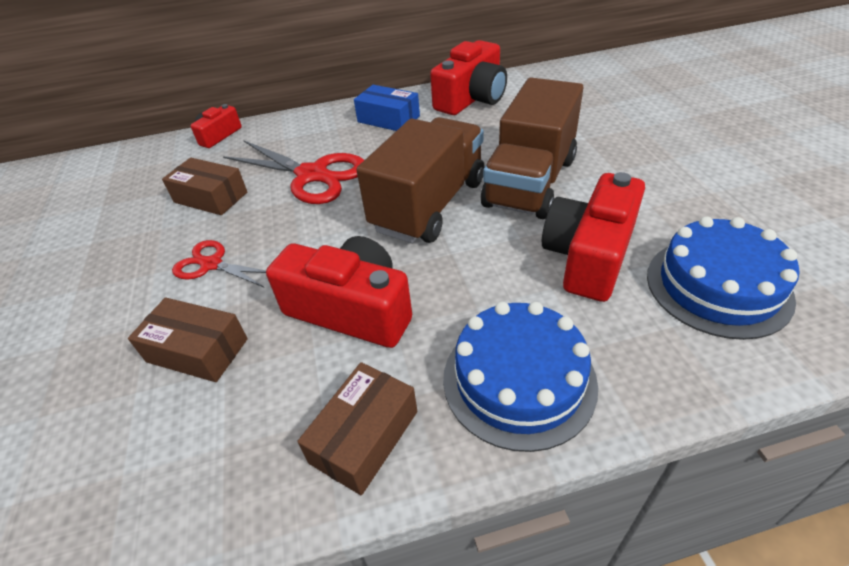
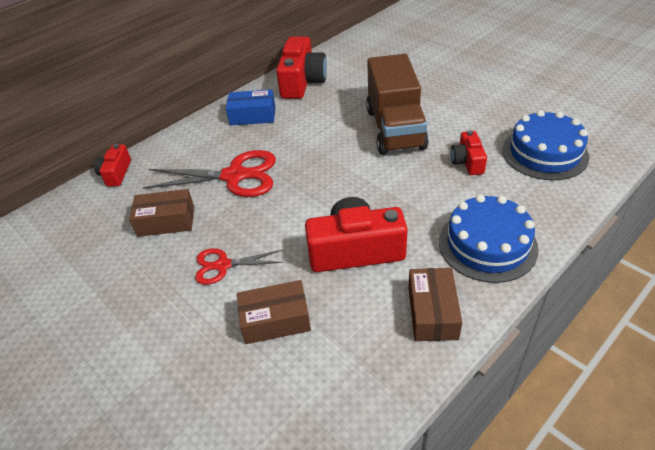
camera: 30 degrees left, 0 degrees up
(429, 205) = (343, 166): brown truck -> none
(589, 256) = (467, 162): red camera -> red camera, size x0.54

